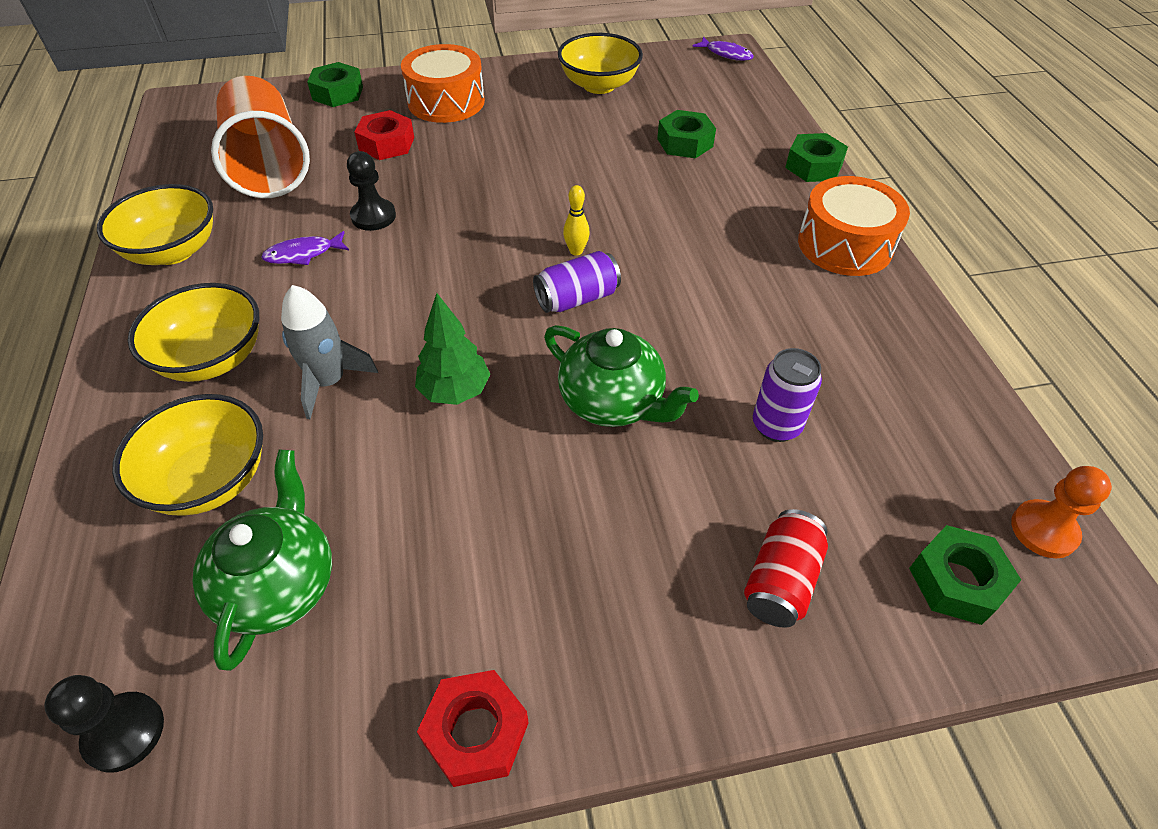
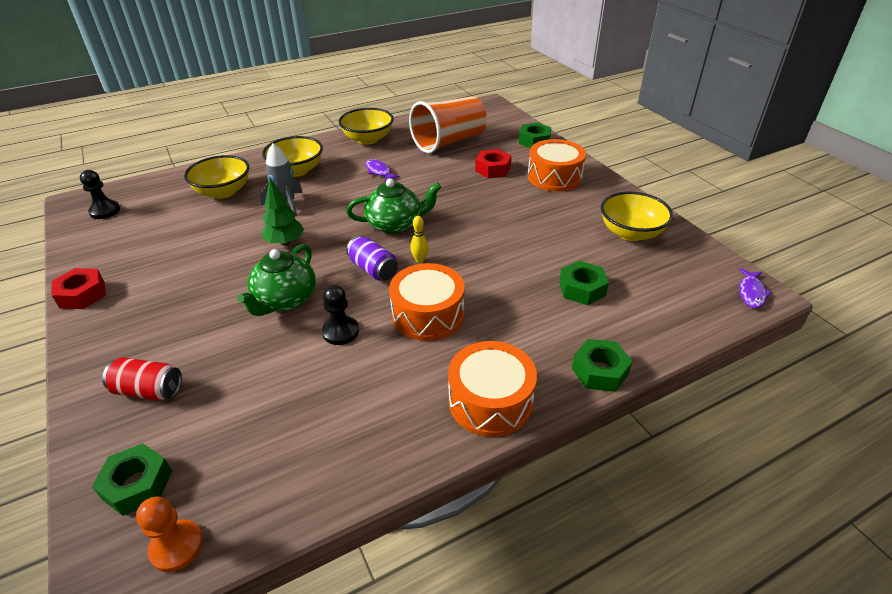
camera: 75 degrees right, 10 degrees down
(279, 584) = (166, 224): green teapot -> green teapot (395, 224)
(373, 216) = (420, 183): black pawn -> black pawn (340, 332)
(692, 264) = (428, 314): none -> orange drum
(776, 425) = (273, 376): purple can -> none

